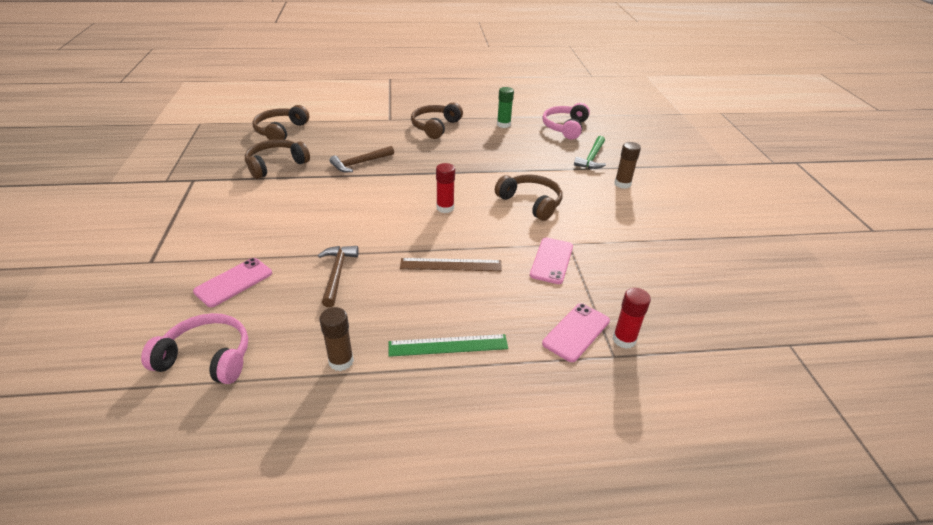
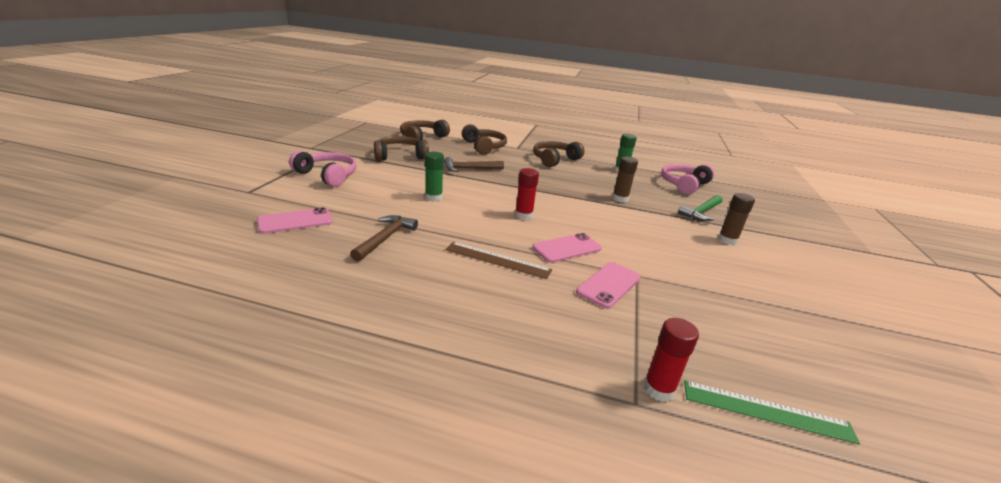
camera: 20 degrees right, 10 degrees down
(207, 358) = (220, 268): pink headphones -> pink headphones (327, 175)
(341, 361) = (328, 308): brown glue stick -> brown glue stick (620, 199)
(349, 211) = (433, 197): none -> green glue stick
(448, 345) = (444, 328): green ruler -> green ruler (766, 411)
(531, 203) = (614, 232): brown headphones -> brown headphones (484, 147)
(576, 332) = (599, 361): pink phone -> pink phone (567, 248)

